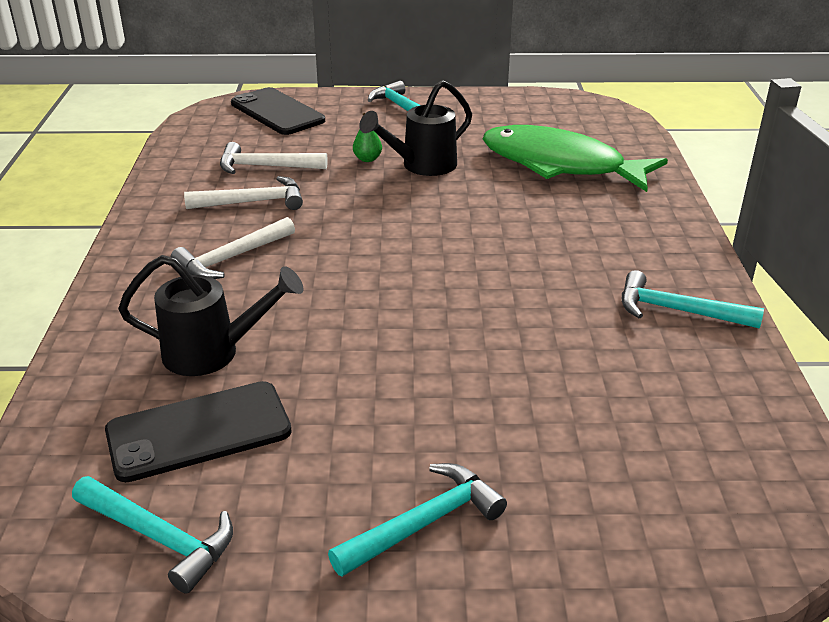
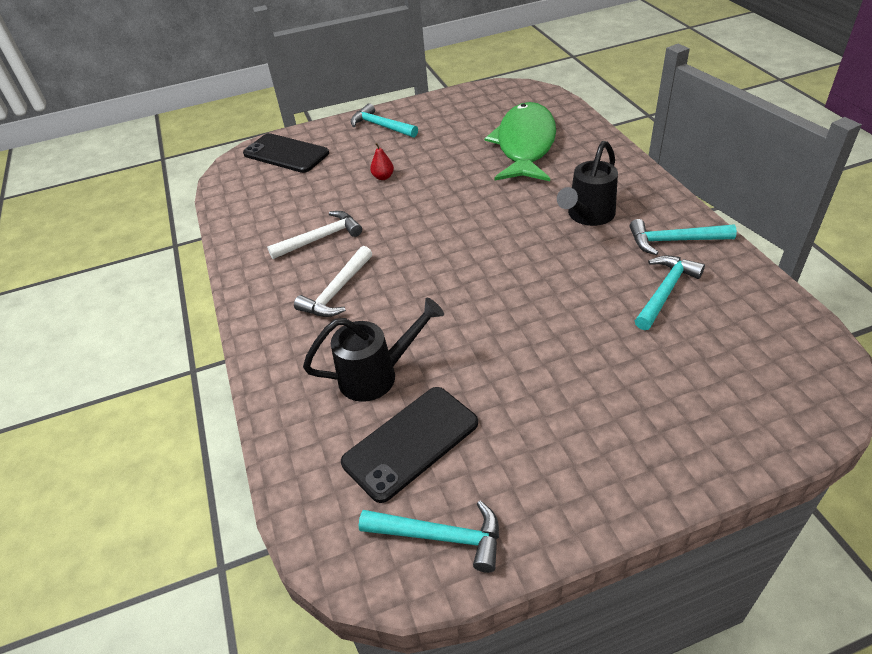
camera: 15 degrees left, 10 degrees up
(266, 166) = (309, 204): white hammer -> none
(367, 159) = (383, 177): green pear -> red pear
(422, 166) = (427, 172): black watering can -> black watering can (587, 216)
(424, 523) = (613, 458): turquoise hammer -> turquoise hammer (665, 291)
(560, 165) = (525, 145): green fish -> green fish turned 90 degrees clockwise

